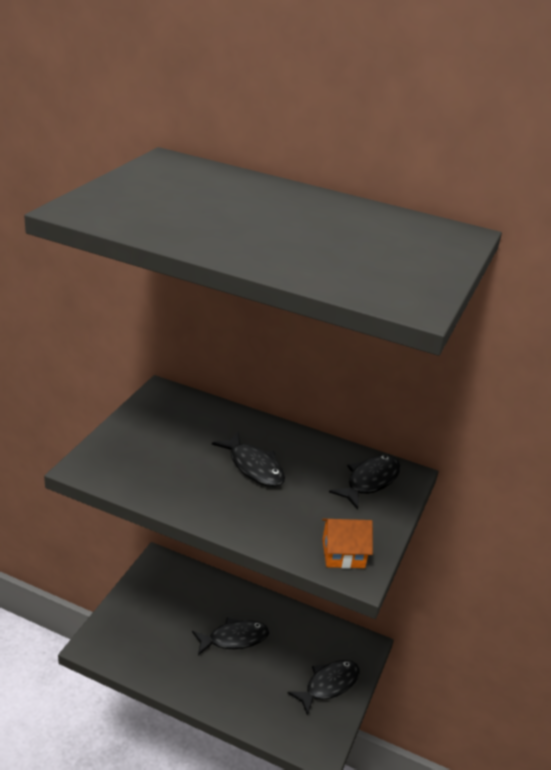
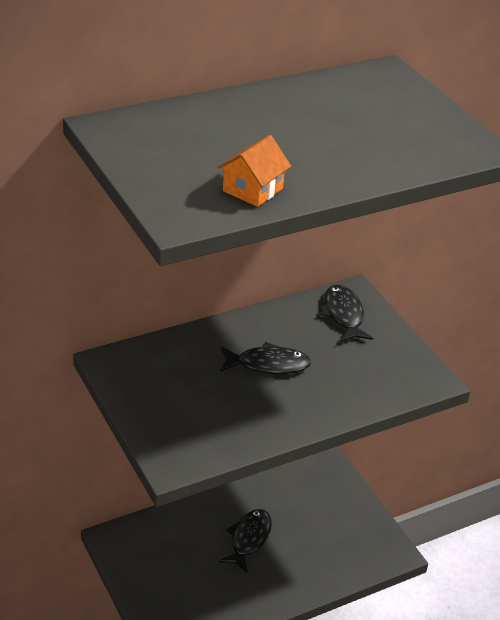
camera: 50 degrees left, 5 degrees up
(328, 685) = (345, 510): black fish -> none
(343, 553) = (407, 375): orange house -> orange house (252, 190)

